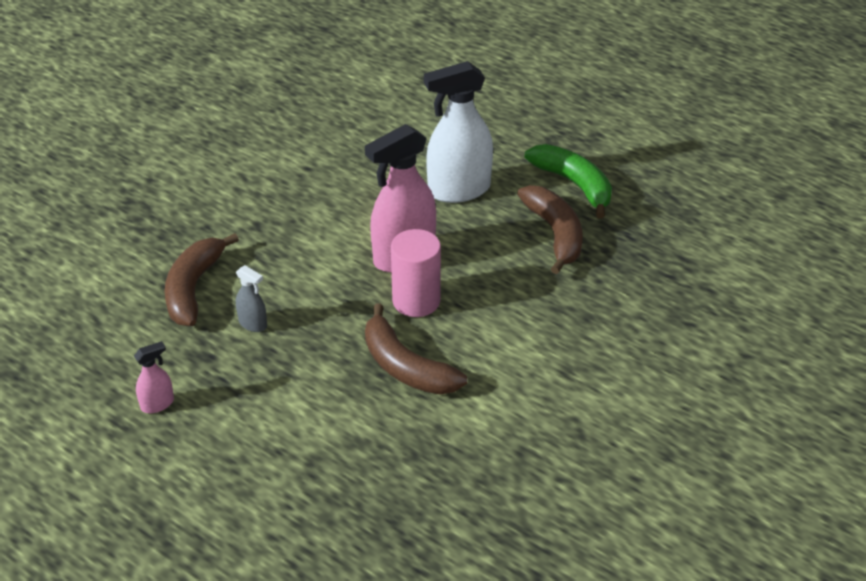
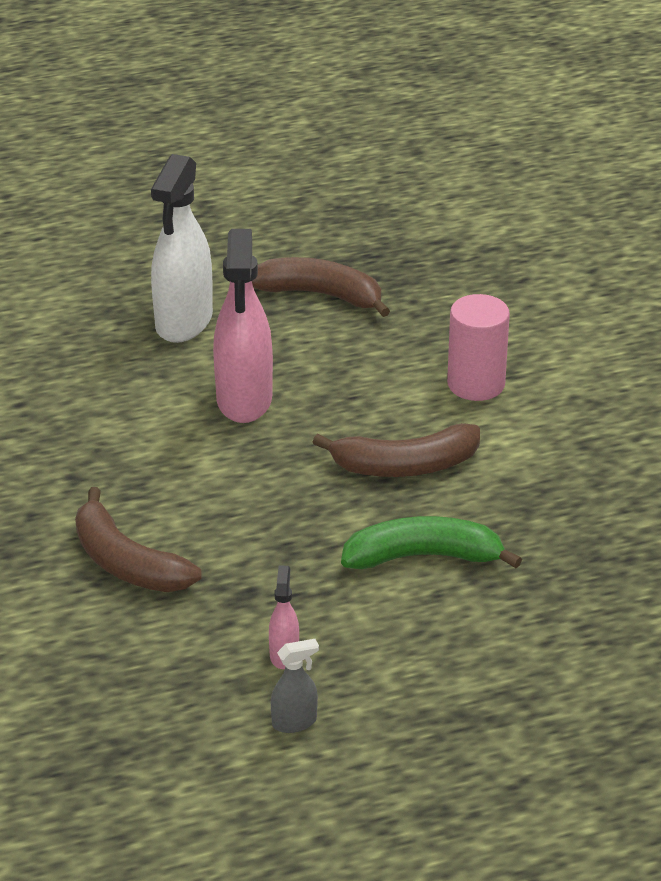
camera: 55 degrees left, 5 degrees down
(253, 324) = (233, 541): grey spray bottle -> grey spray bottle (294, 722)
(416, 301) = (319, 420): pink cylinder -> pink cylinder (476, 384)
(574, 184) = (262, 251): green banana -> green banana (423, 557)

